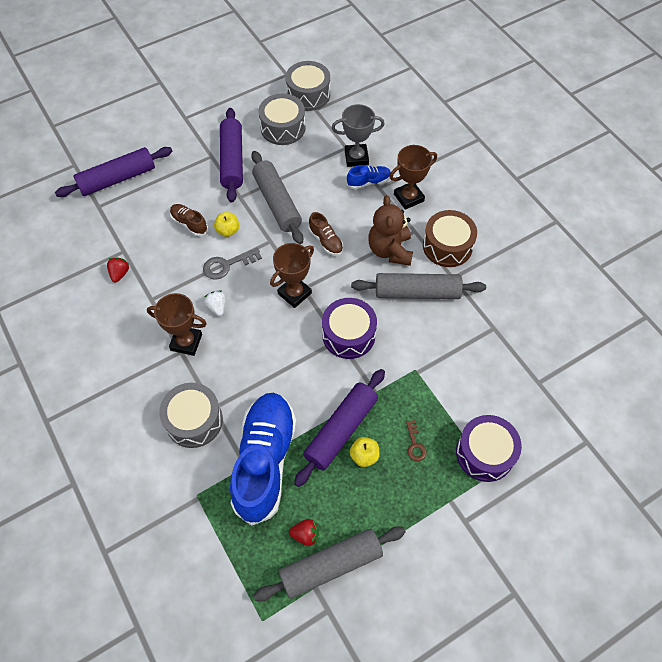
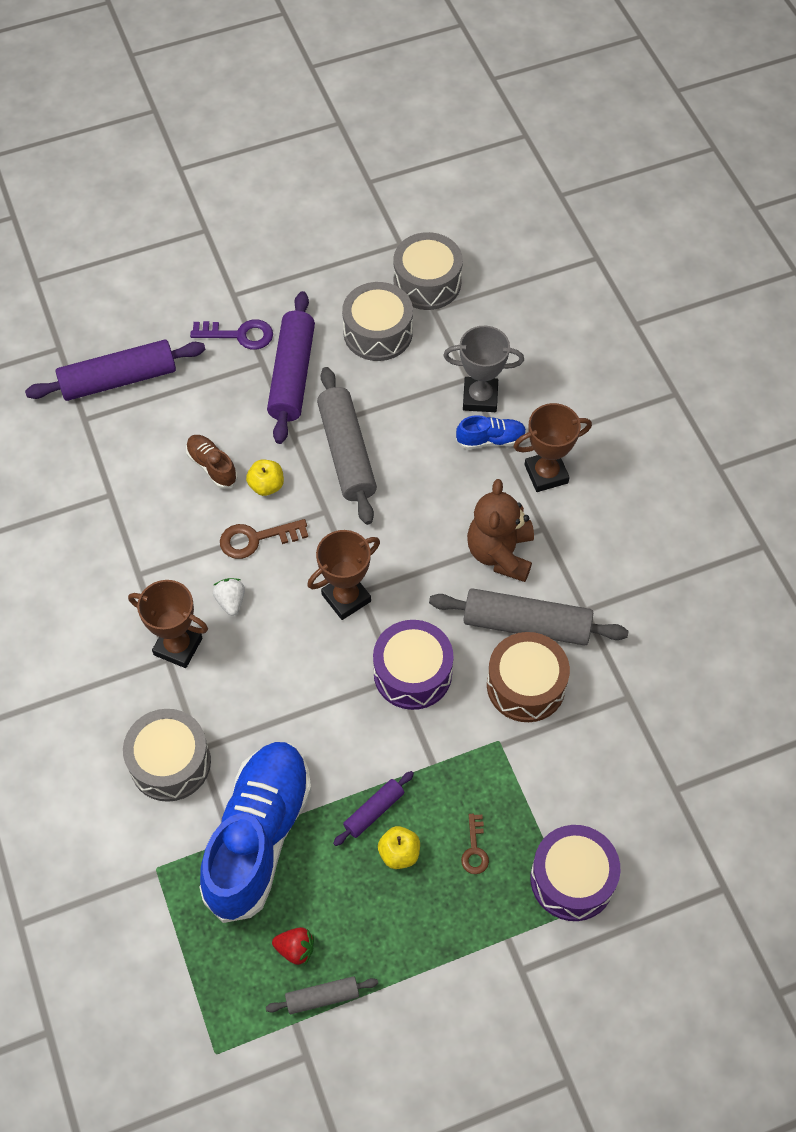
camera: 10 degrees right, 0 degrees up
(120, 274) = (100, 528): red strawberry -> none
(193, 141) = (239, 335): none -> purple key
(227, 265) = (256, 539): grey key -> brown key
(326, 241) = (407, 524): brown shoe -> none
(331, 566) = (322, 997): grey rolling pin -> grey rolling pin, size x0.51
(341, 430) = (374, 811): purple rolling pin -> purple rolling pin, size x0.51
(447, 246) = (588, 560): brown drum -> brown drum (526, 685)

